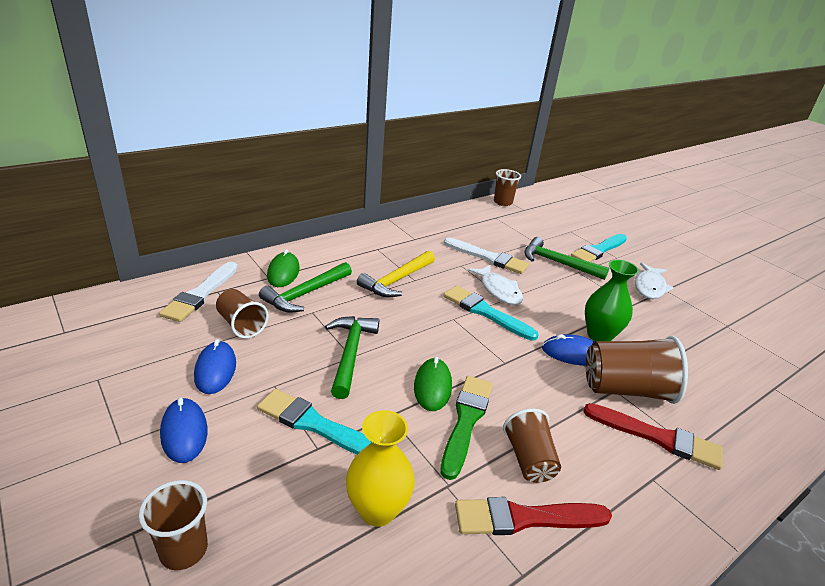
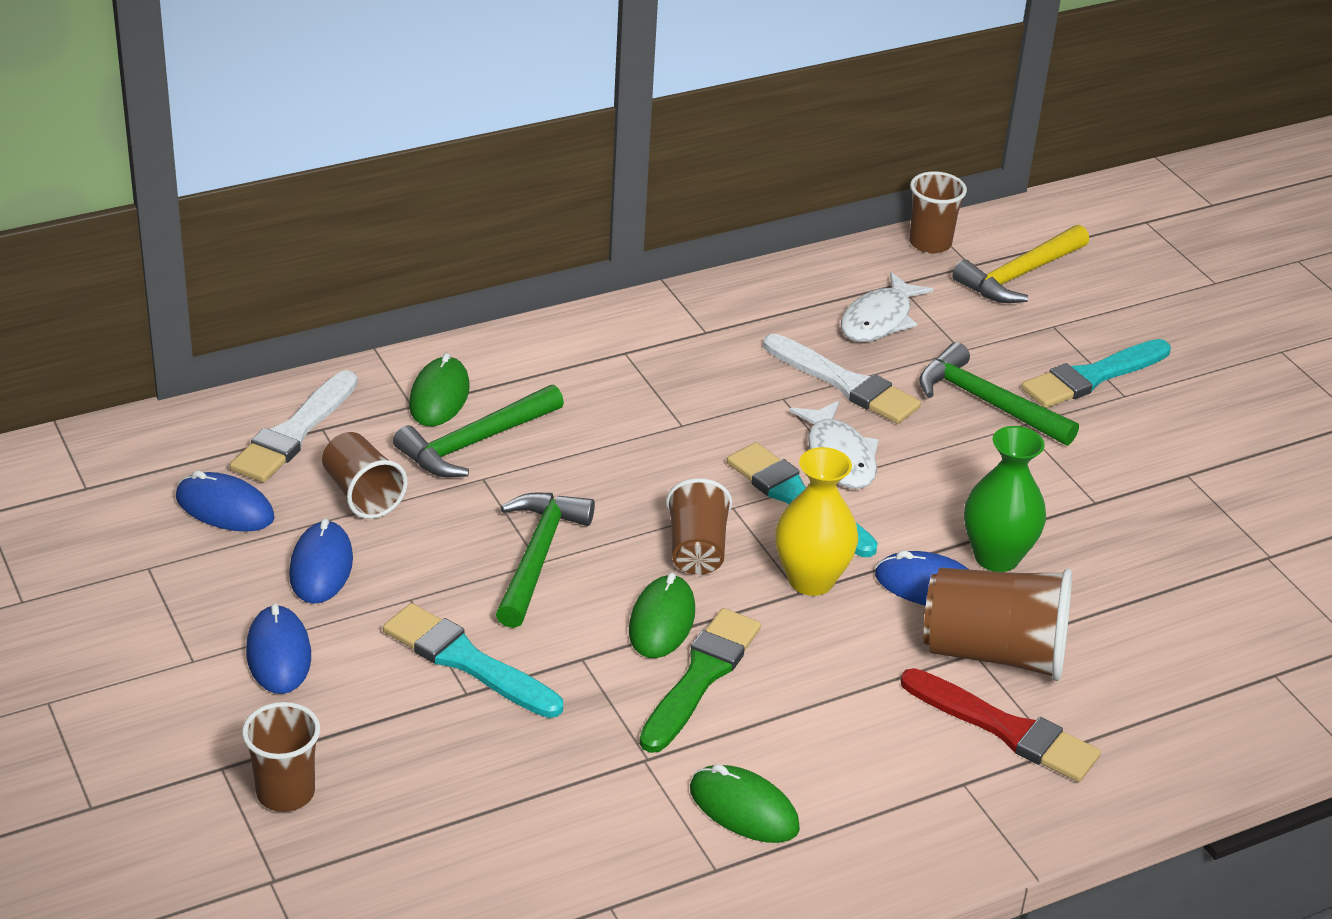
camera: 10 degrees right, 5 degrees up
(154, 338) = (225, 508): none -> blue mouse
(377, 510) = (539, 777): yellow vase -> yellow vase (811, 580)
(397, 280) = (648, 424): yellow hammer -> yellow hammer (1020, 275)
(525, 518) = (743, 809): red brush -> green mouse
(528, 459) = (780, 739): brown cup -> brown cup (696, 550)
(649, 287) = (1157, 466): white fish -> white fish (879, 320)

